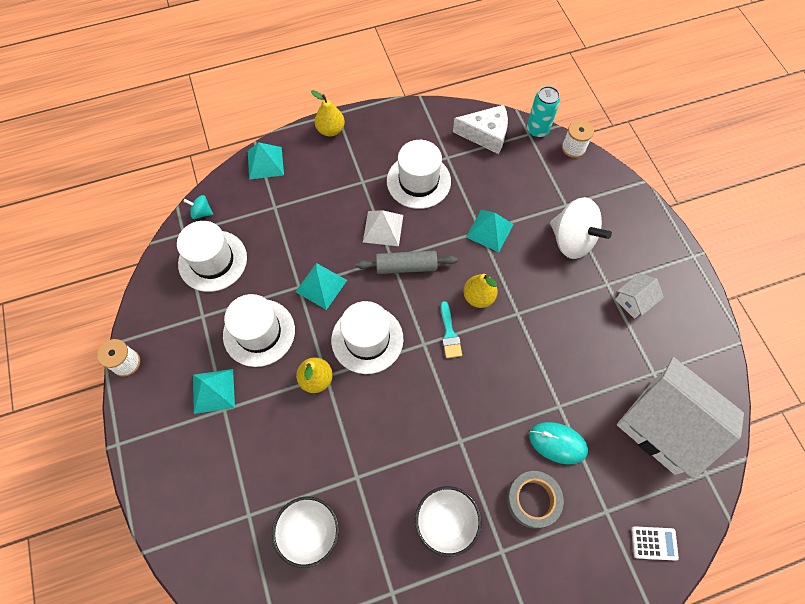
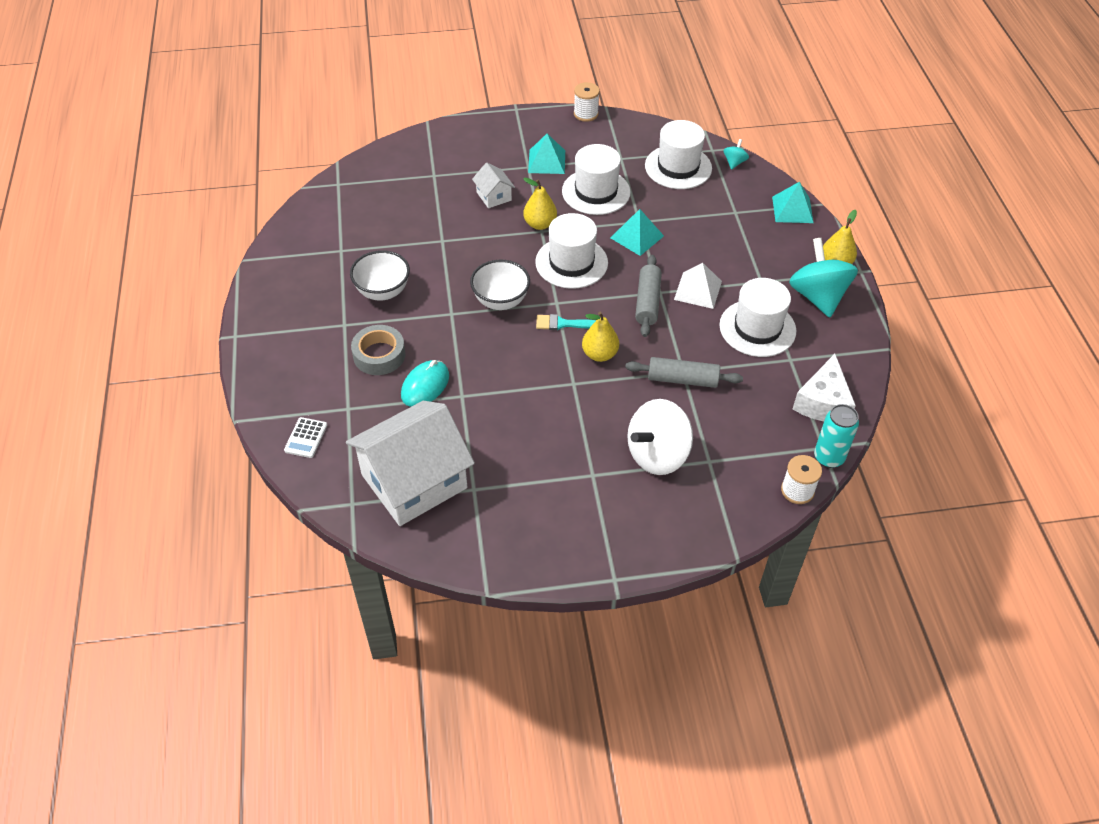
camera: 100 degrees right, 15 degrees down
(310, 532) = (407, 208): white bowl -> white bowl (501, 301)
(372, 141) = (818, 296): none -> turquoise spinning top
(489, 230) = (682, 379): turquoise pyramid -> grey rolling pin
(634, 301) = (565, 495): white house -> white house (494, 196)

